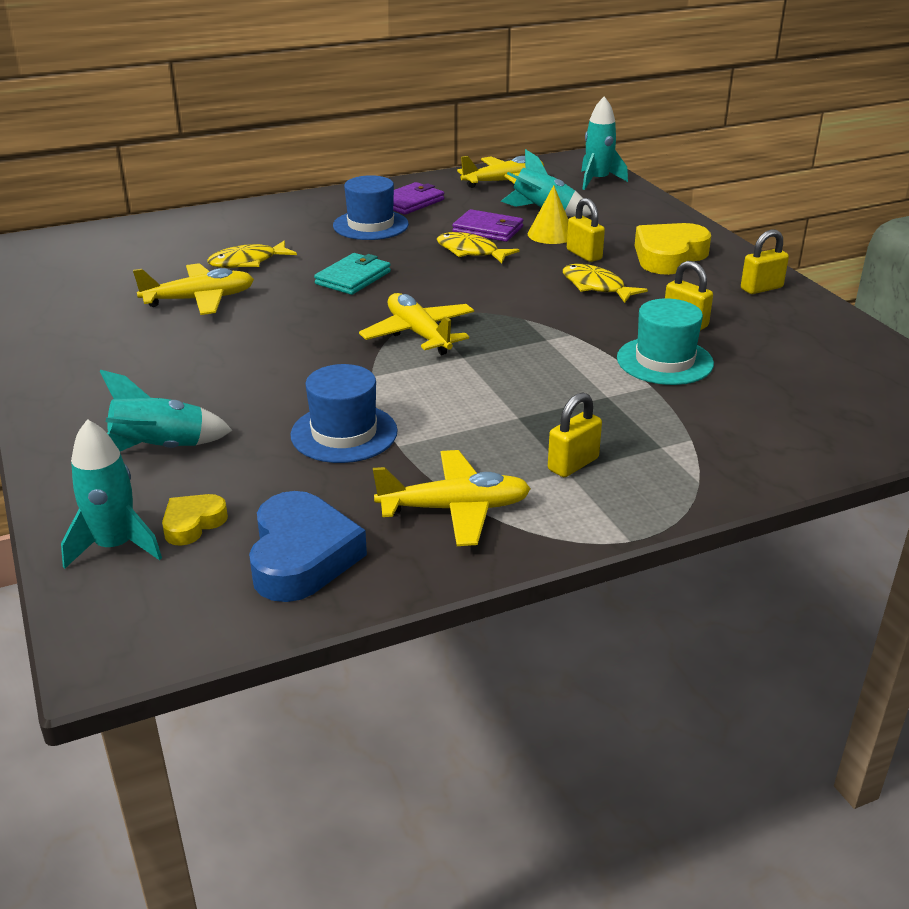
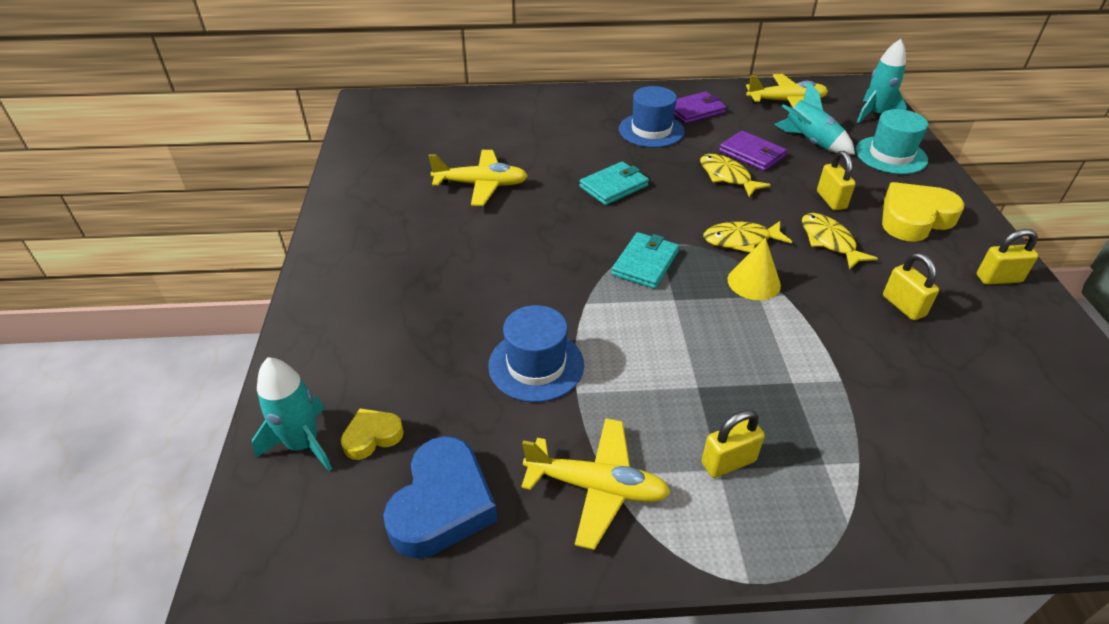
camera: 20 degrees right, 10 degrees up
(160, 449) = (383, 343): turquoise rocket -> none
(247, 262) = (535, 152): yellow fish -> yellow fish (740, 240)
(419, 334) = (645, 263): yellow plane -> turquoise wallet
(551, 234) = (808, 170): yellow cone -> yellow cone (754, 282)
(664, 361) = (866, 351): turquoise hat -> turquoise hat (891, 155)

